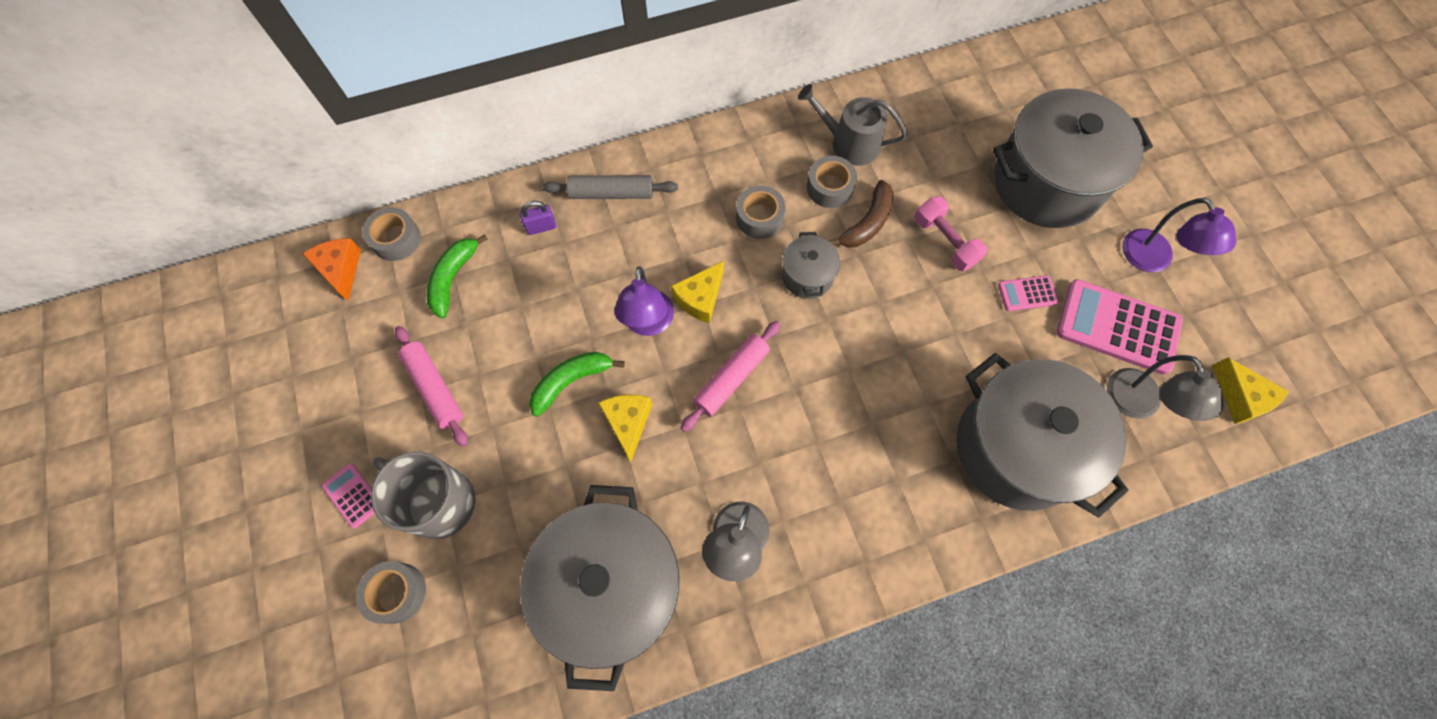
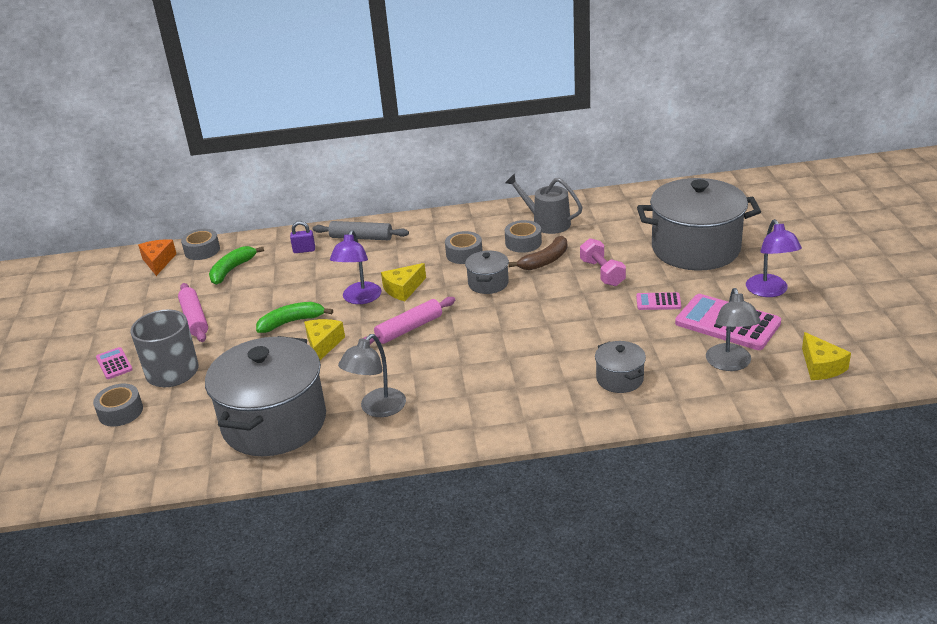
camera: 15 degrees right, 35 degrees down
(1017, 448) = (619, 379): grey pot -> grey pot, size x0.45

